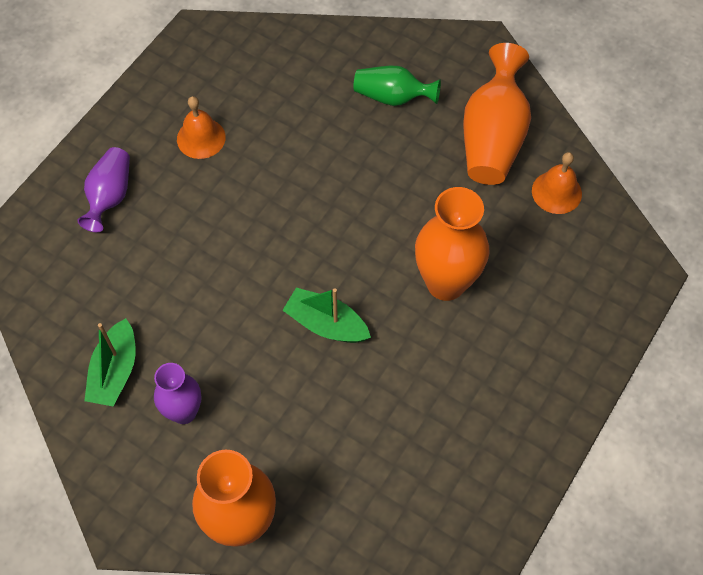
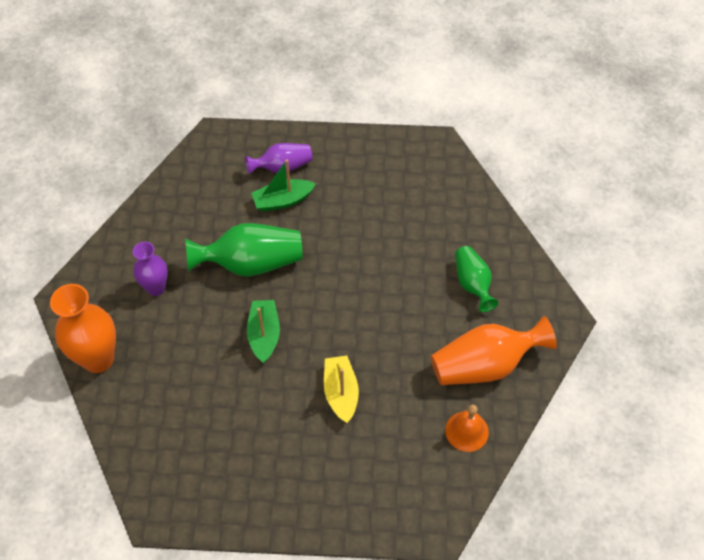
camera: 60 degrees right, 5 degrees down
(115, 371) = (163, 237): green boat -> green boat (283, 201)
(201, 138) = (358, 191): orange bell -> none
(221, 292) = (251, 263): none -> green vase
(446, 283) = (341, 393): orange vase -> yellow boat

